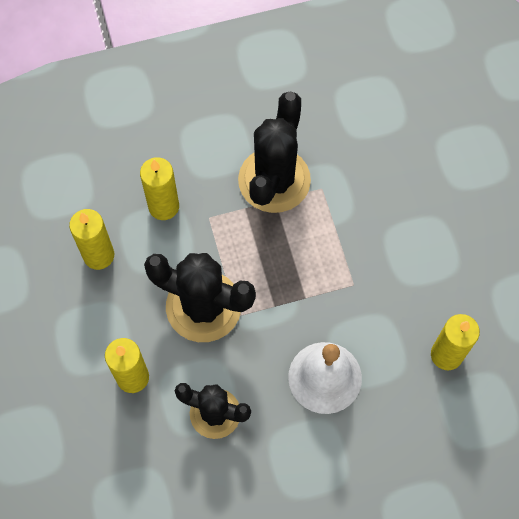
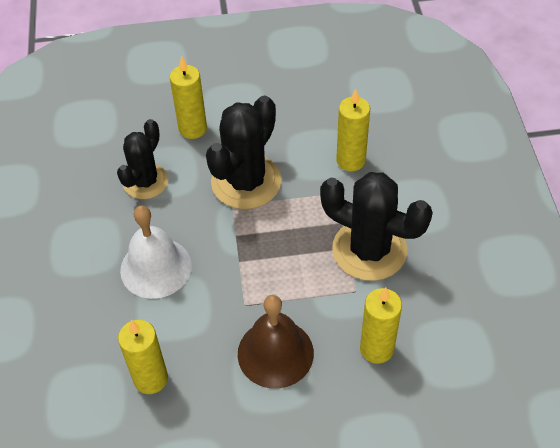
camera: 100 degrees right, 15 degrees down
(98, 255) = (309, 113): yellow candle -> yellow candle (376, 349)
(399, 250) = (275, 353): none -> brown bell

